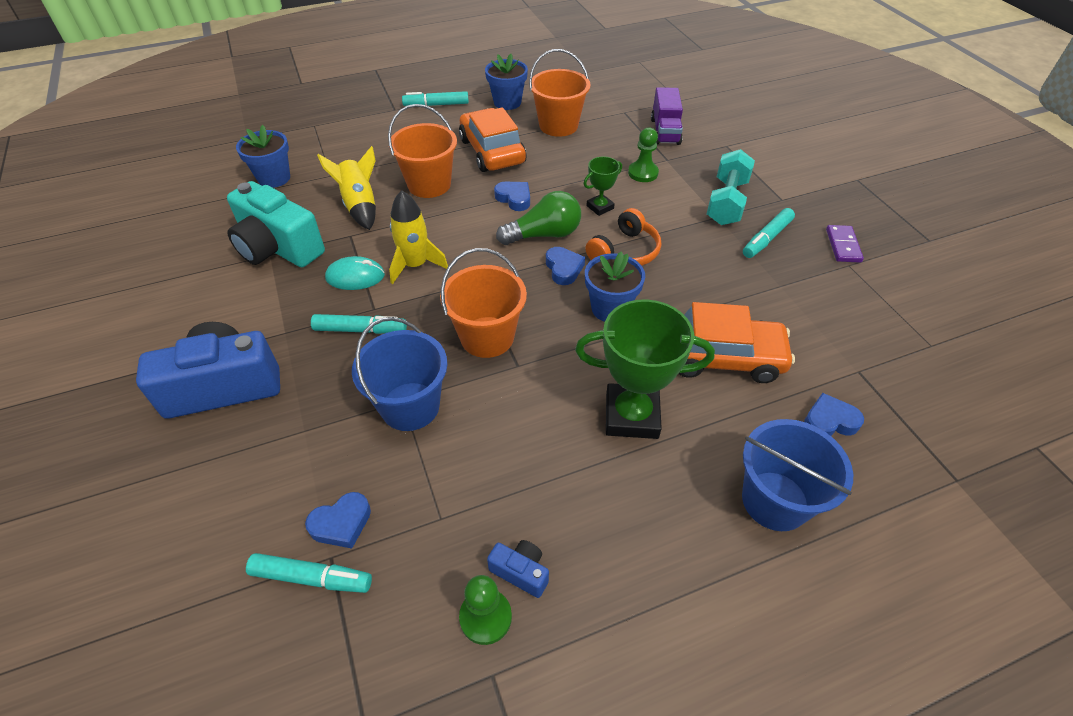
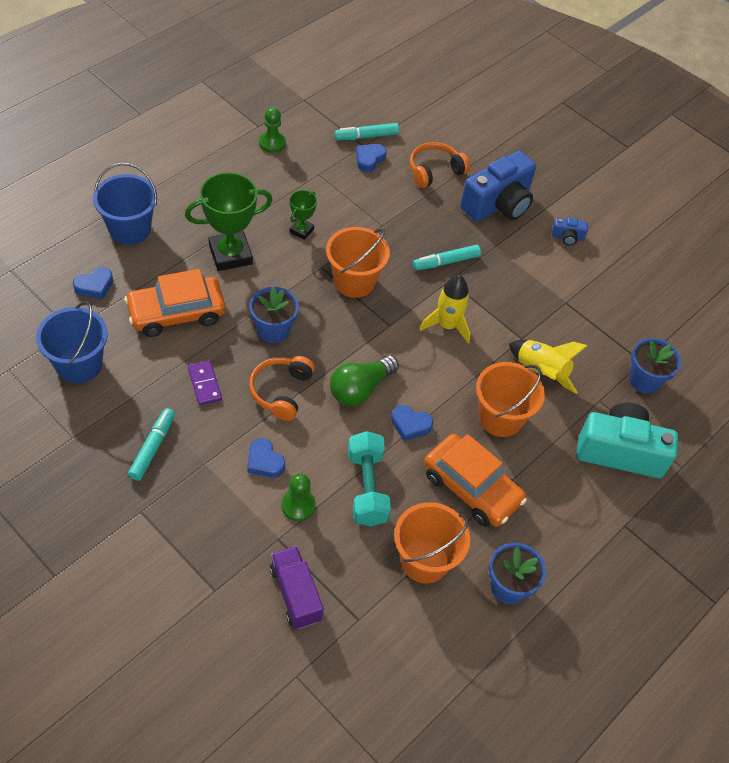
camera: 150 degrees right, 5 degrees up
(260, 468) = (434, 171): none -> orange headphones
(278, 248) = (566, 309): turquoise camera -> turquoise camera (620, 451)
(355, 276) = (484, 302): turquoise mouse -> none
(410, 406) = (375, 223): blue bucket -> blue bucket (79, 365)
(436, 105) = (586, 551): turquoise marker -> none
(520, 572) = (263, 163): blue camera -> blue camera (567, 237)
(563, 269) = (326, 357): blue heart -> blue heart (264, 461)
(600, 207) = (324, 439): green trophy -> green trophy (301, 230)
(726, 202) = (199, 487): turquoise dumbbell -> turquoise dumbbell (367, 488)
(843, 245) = (77, 461): purple domino -> purple domino (205, 384)

